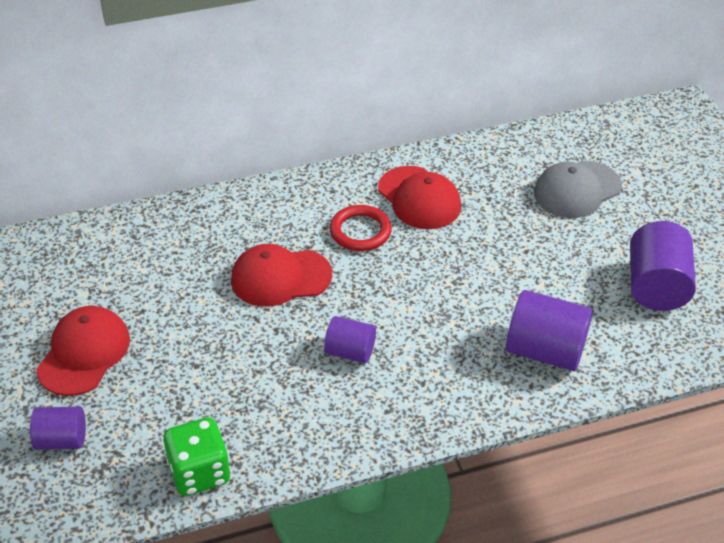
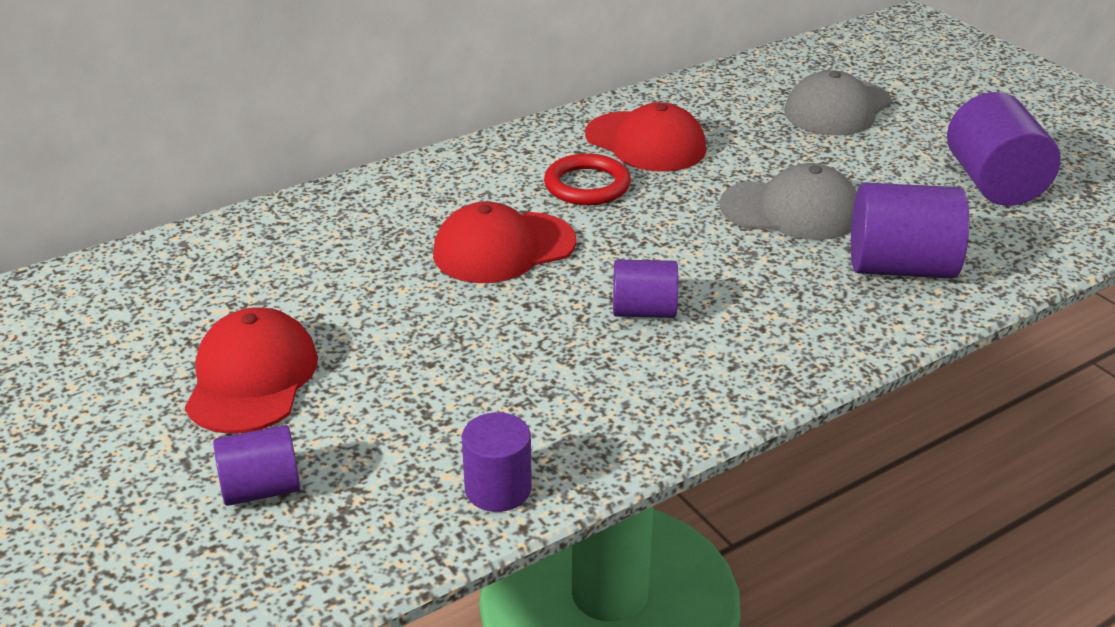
camera: 15 degrees left, 10 degrees down
(199, 472) = (498, 489): green dice -> purple cylinder
(493, 283) = (791, 210): none -> grey cap

